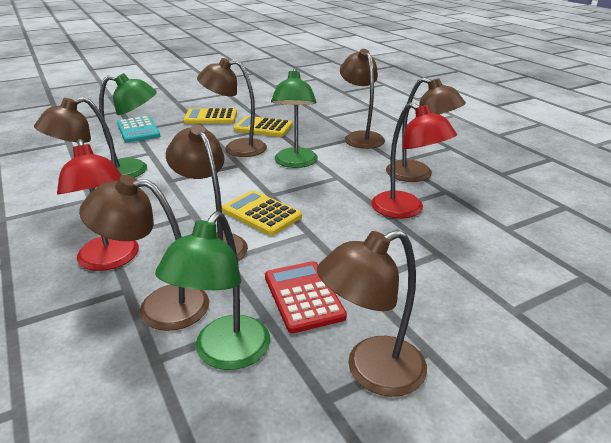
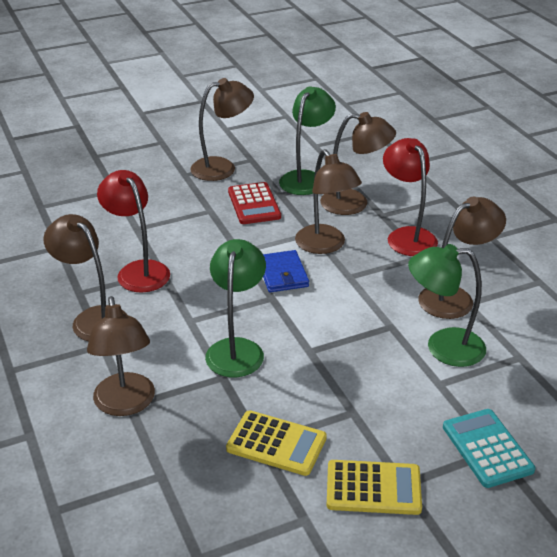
camera: 175 degrees left, 5 degrees up
(236, 148) = (317, 386): brown lamp -> none
(261, 213) = (282, 274): yellow calculator -> blue wallet

